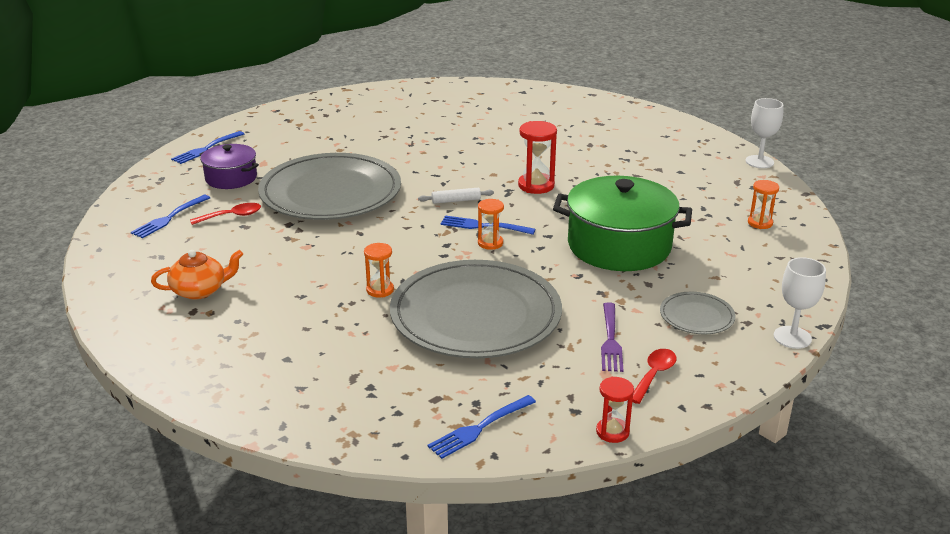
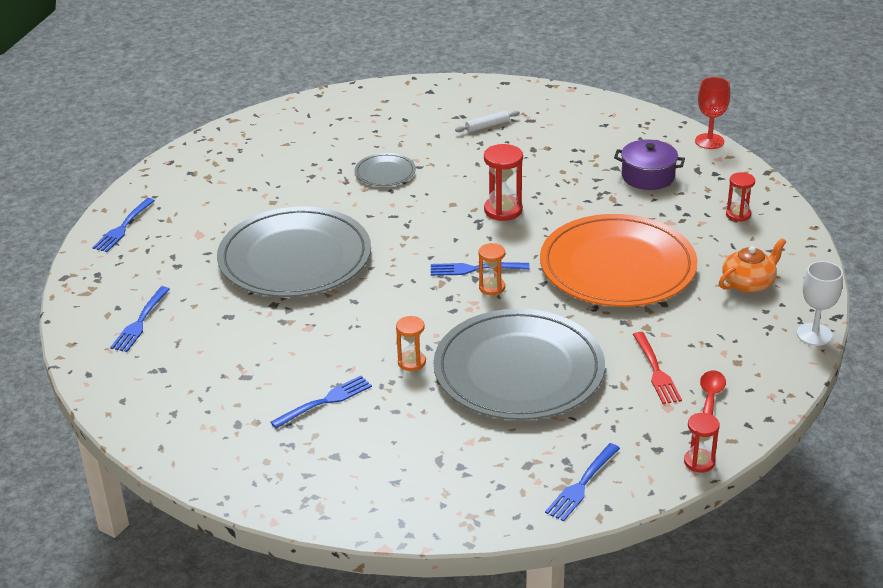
camera: 15 degrees left, 5 degrees up
(200, 290) = (229, 400): orange teapot -> orange teapot (749, 283)
(231, 178) = (175, 260): purple pot -> purple pot (648, 176)
(231, 216) = (207, 307): red spoon -> none
(281, 307) = (324, 402): none -> blue fork
(456, 200) = (431, 244): white rolling pin -> white rolling pin (487, 126)
(610, 339) = (656, 370): purple fork -> red fork
(619, 246) = (617, 266): green pot -> orange plate
(696, 316) = (722, 329): grey plate -> grey plate (385, 172)
(759, 162) = (709, 141): white goblet -> red goblet
(760, 223) = (738, 215): orange hourglass -> red hourglass

